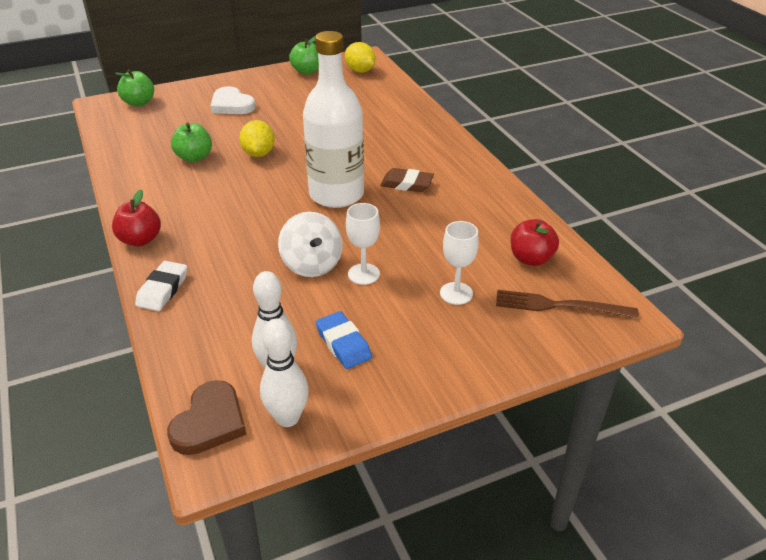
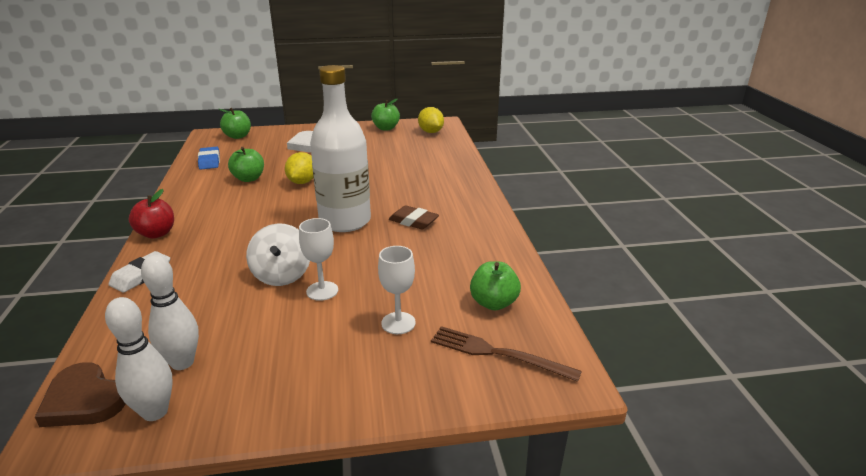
camera: 15 degrees right, 10 degrees down
(210, 422) = (84, 400): brown heart -> brown heart turned 90 degrees clockwise
(343, 344) = (259, 351): blue eraser -> blue eraser (209, 161)
(531, 259) = (493, 303): red apple -> green apple

